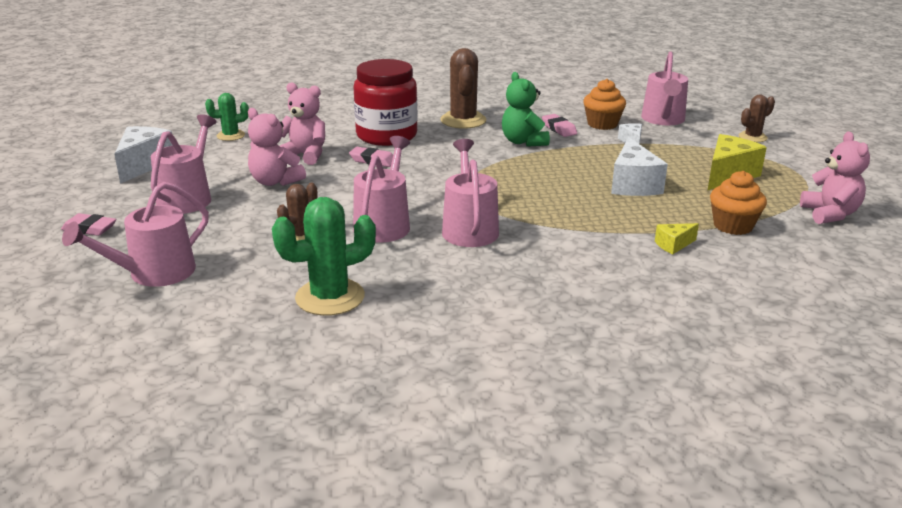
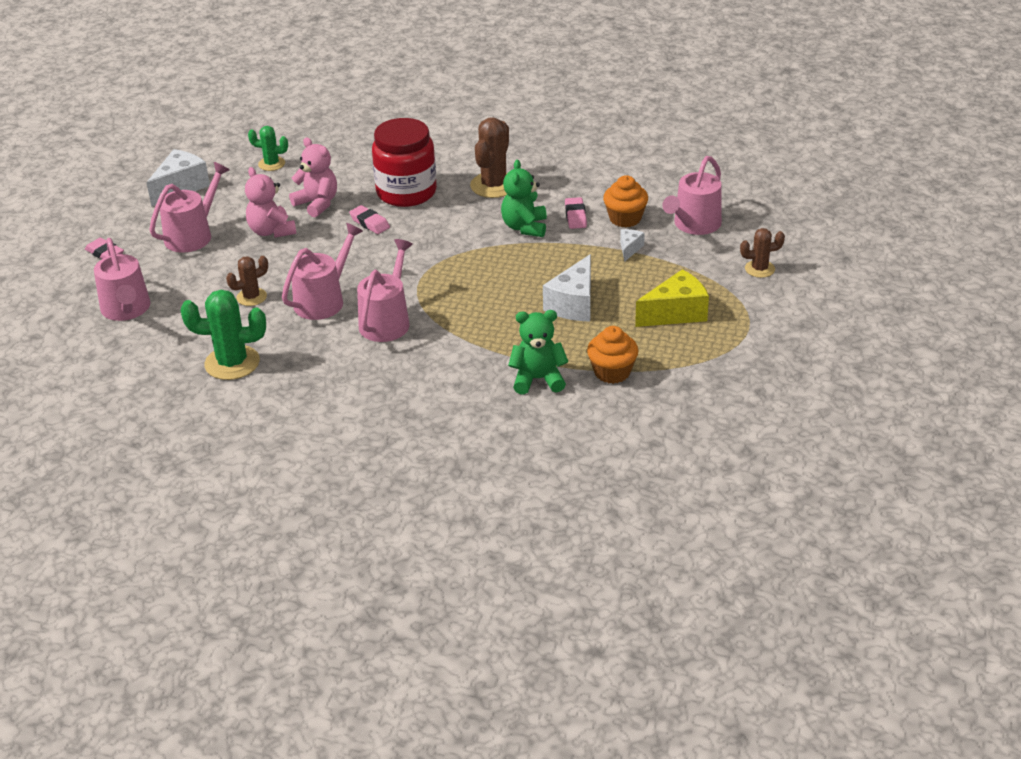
camera: 25 degrees right, 10 degrees up
(154, 273) = (126, 310): pink watering can -> pink watering can turned 90 degrees counterclockwise
(673, 245) = (538, 379): yellow cheese -> green teddy bear
(830, 214) = (717, 381): pink teddy bear -> none

